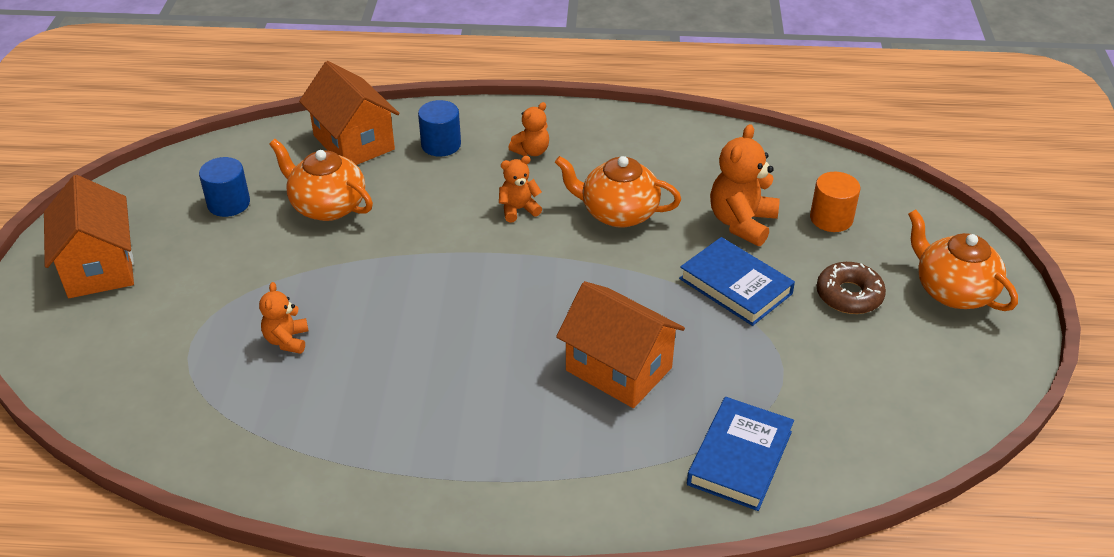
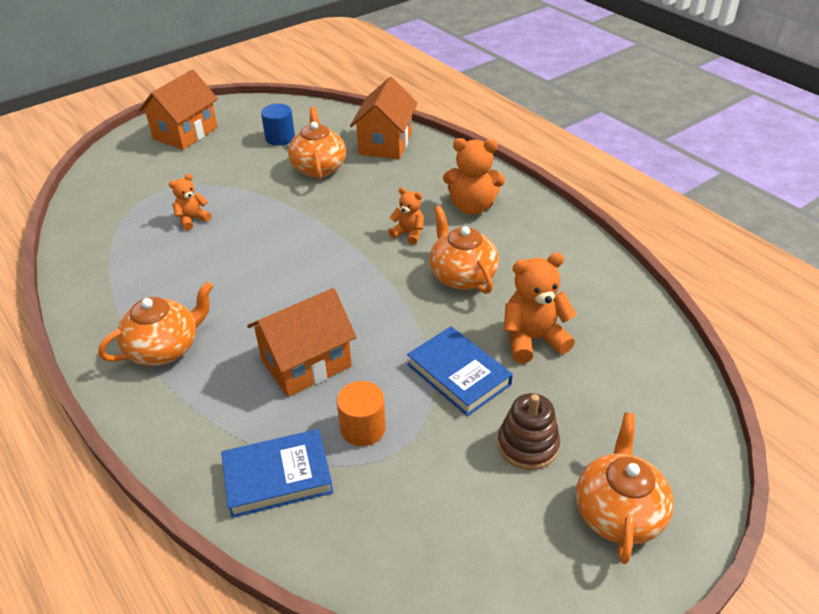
camera: 50 degrees right, 0 degrees up
(441, 145) = (427, 172): blue cylinder -> none
(481, 458) = (165, 348): none -> orange teapot
(531, 151) = (472, 206): orange teddy bear -> orange teddy bear, size x1.71
(618, 369) = (306, 363): orange house -> orange house turned 60 degrees clockwise
(735, 286) = (458, 374): blue book -> blue book turned 45 degrees counterclockwise
(831, 218) = (606, 385): orange cylinder -> orange cylinder (363, 428)
(849, 295) = (527, 445): brown donut -> brown stacking toy

